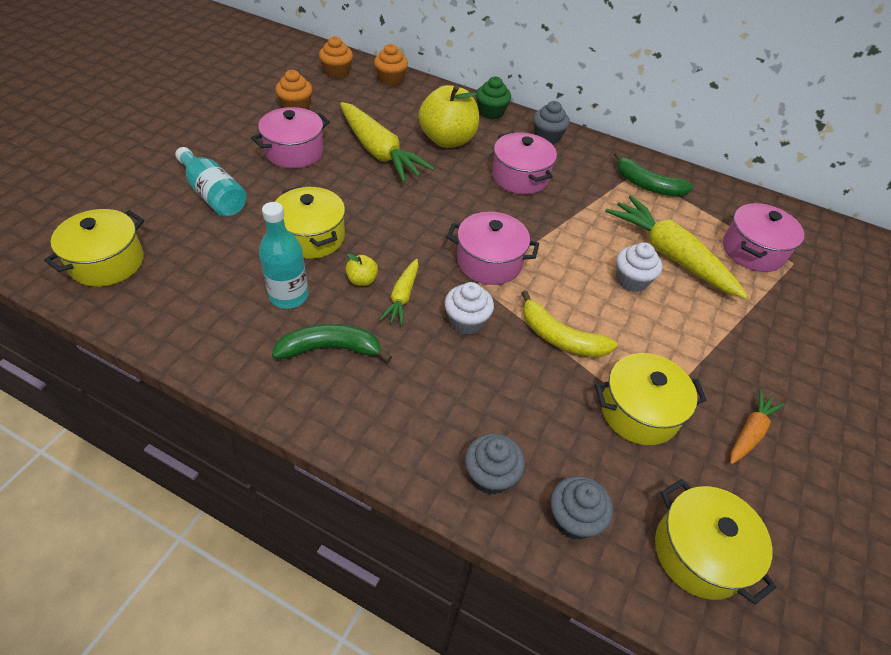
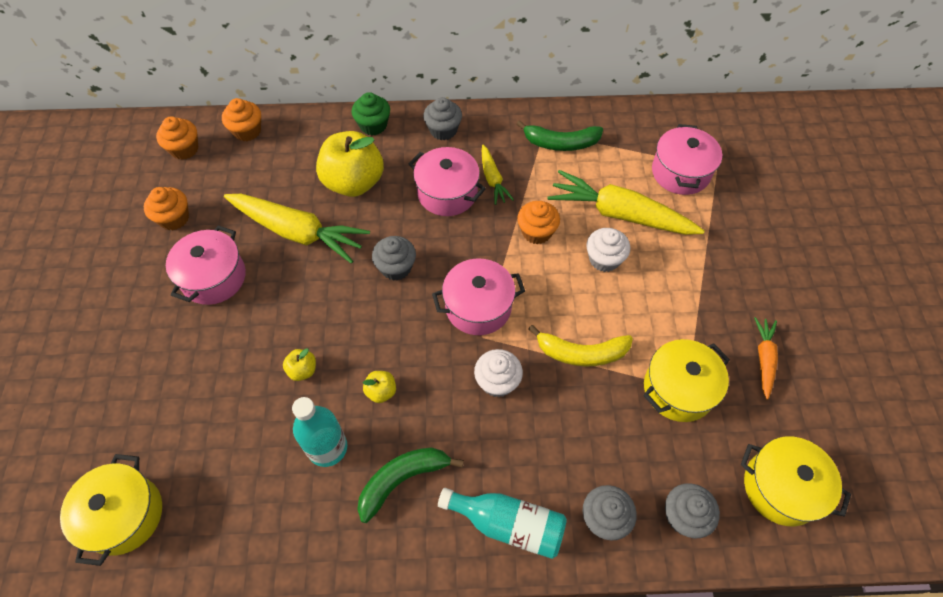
camera: 25 degrees left, 10 degrees up
(213, 194) = (170, 375): turquoise bottle -> turquoise bottle (508, 524)
(312, 237) = (302, 370): yellow pot -> yellow apple
(402, 296) = (428, 388): yellow carrot -> yellow carrot (492, 179)
(439, 206) = (396, 267): none -> grey cupcake
(580, 234) = (536, 232): none -> orange cupcake

